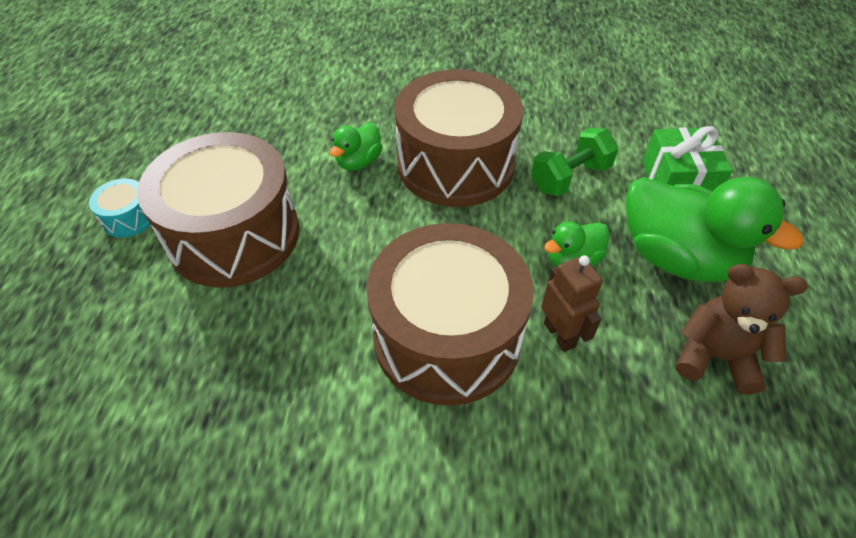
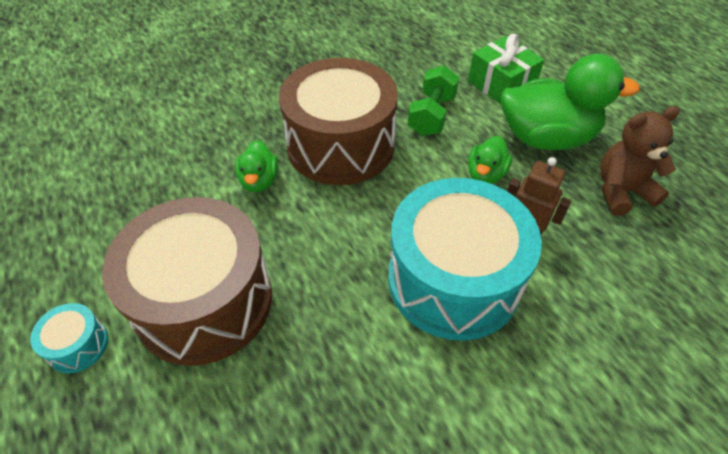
camera: 35 degrees left, 0 degrees up
(447, 337) = (453, 280): brown drum -> turquoise drum

